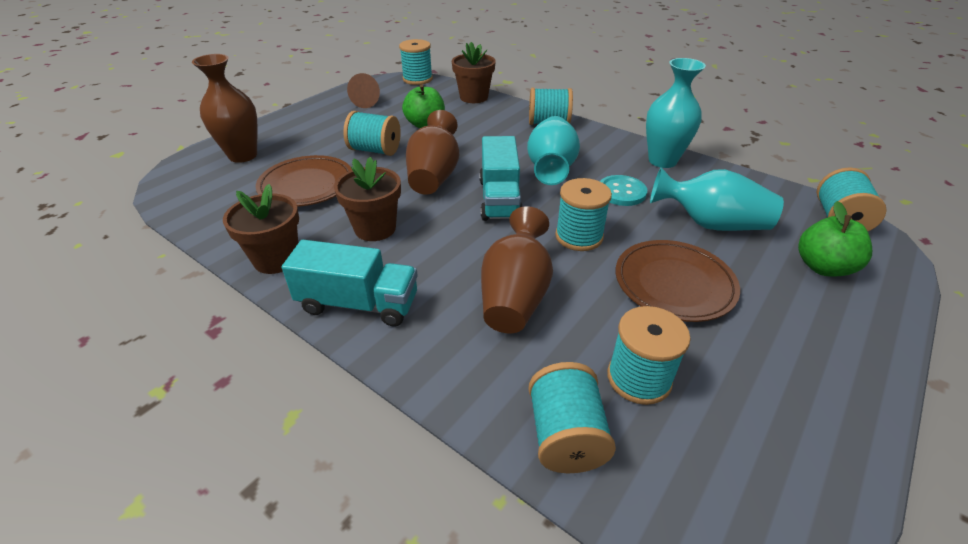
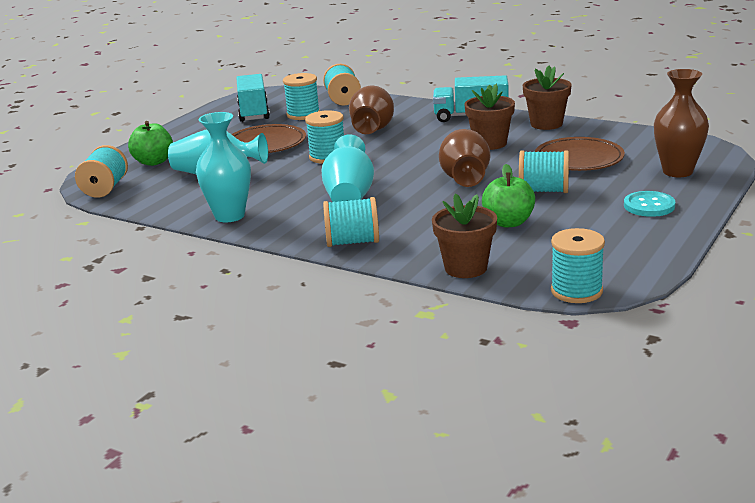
camera: 175 degrees right, 15 degrees down
(368, 101) = (615, 244): brown cone -> none
(499, 199) = (396, 170): turquoise truck -> turquoise truck (253, 112)
(621, 192) = (284, 186): turquoise button -> turquoise button (649, 206)

